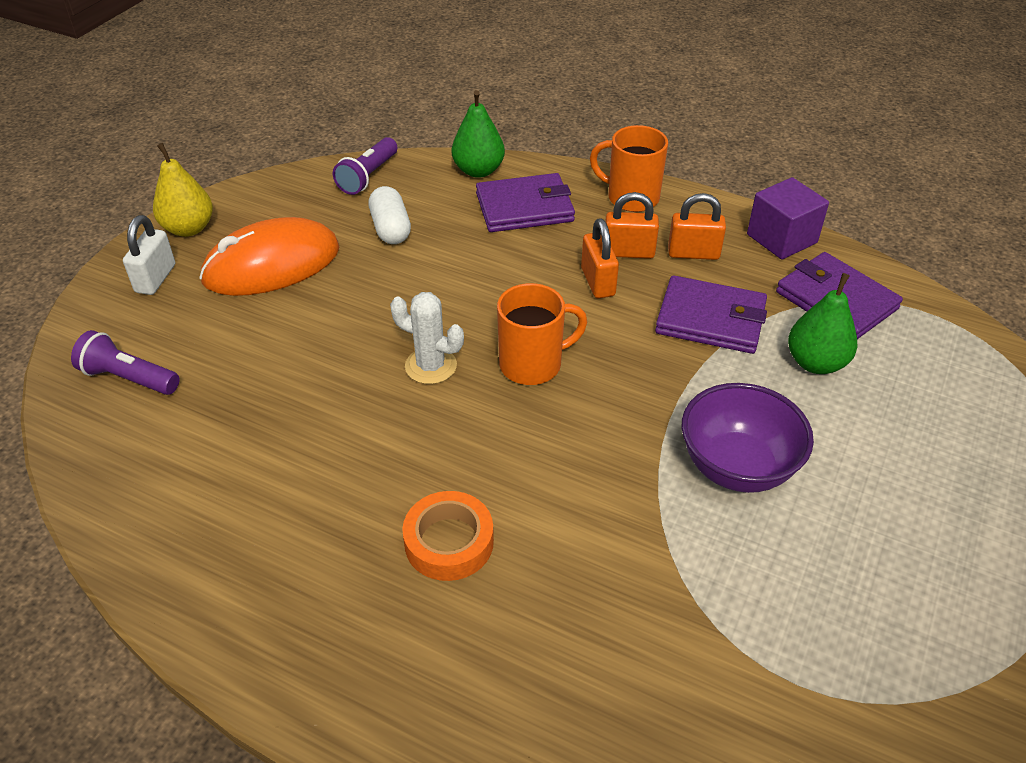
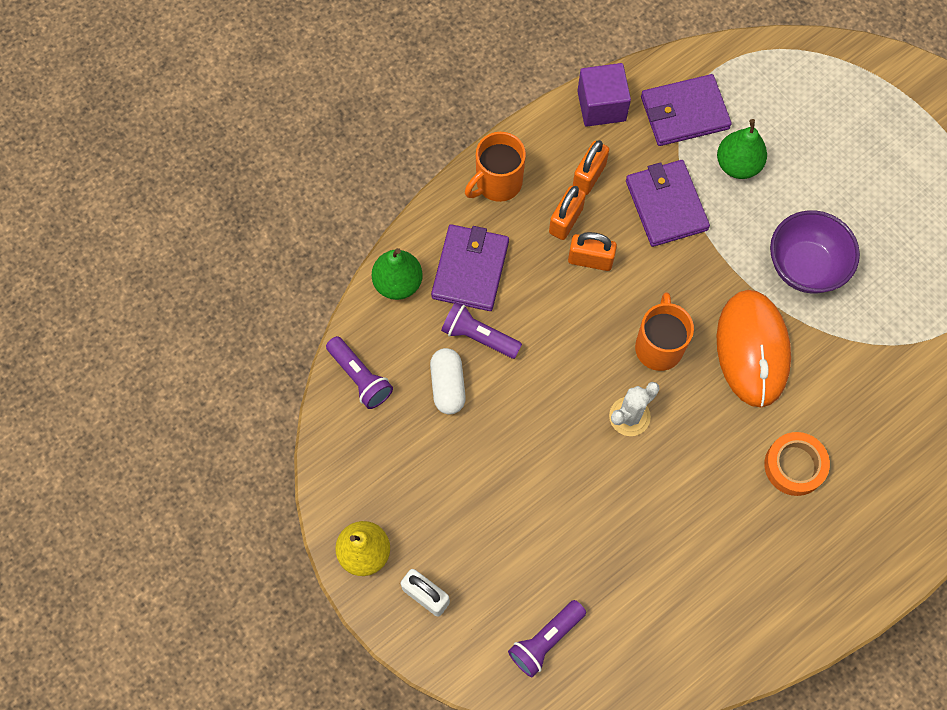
camera: 65 degrees left, 25 degrees up
(272, 264) = (451, 496): orange mouse -> orange mouse (752, 349)
(390, 229) = (447, 386): white capsule -> white capsule turned 75 degrees clockwise
(456, 233) = (478, 336): none -> purple flashlight
(711, 319) = (666, 205): purple wallet -> purple wallet turned 60 degrees counterclockwise

